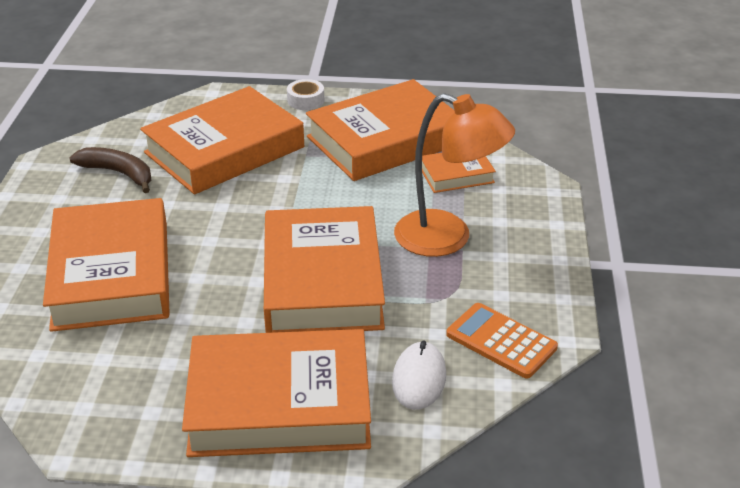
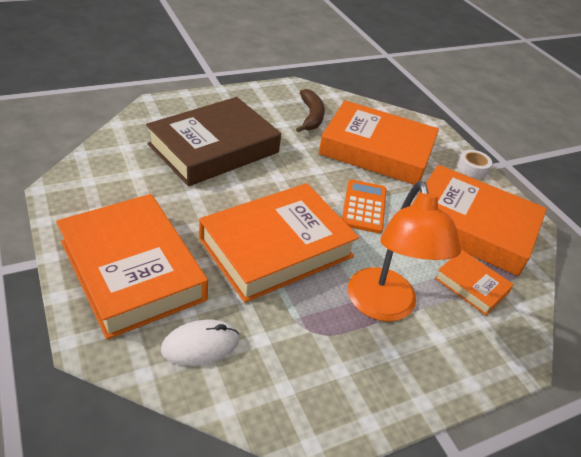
camera: 55 degrees right, 5 degrees up
(111, 274) = (214, 148): orange book -> brown book
(501, 341) = (279, 389): orange calculator -> orange calculator (364, 207)

